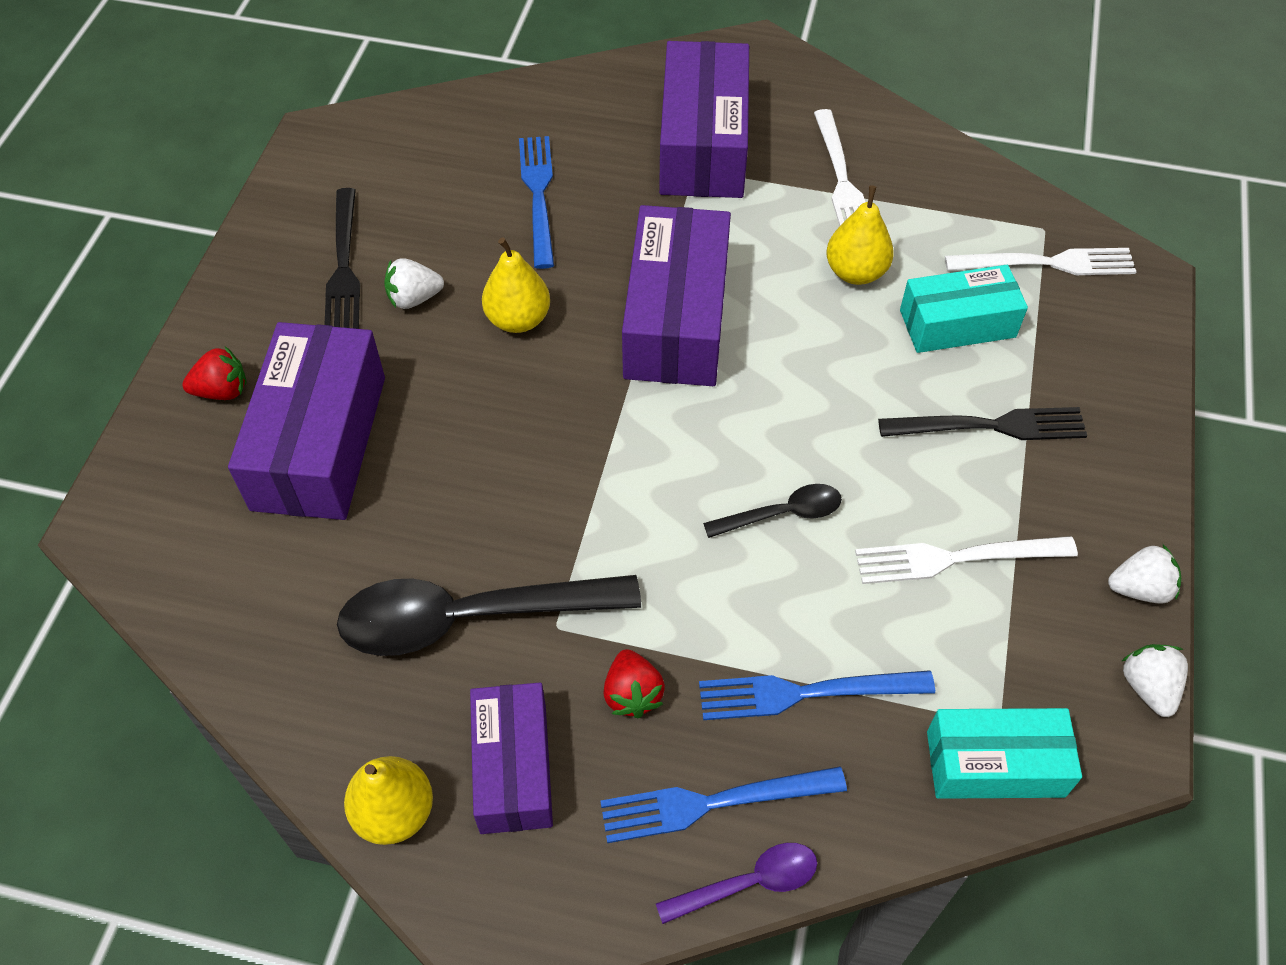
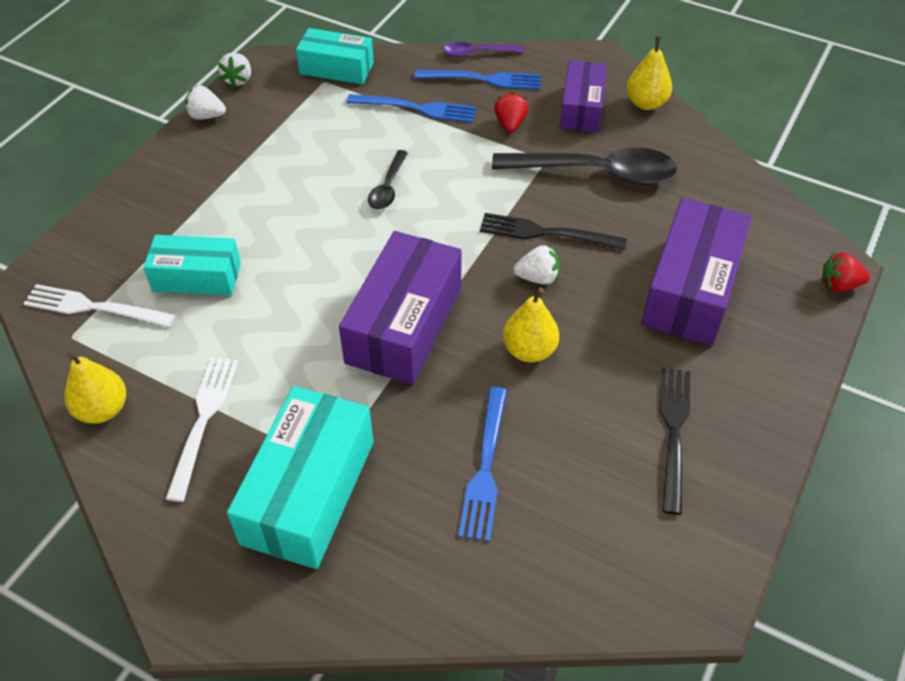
camera: 165 degrees left, 5 degrees down
(222, 391) = (769, 341): red strawberry -> red strawberry (839, 285)
(414, 298) = (613, 387): white strawberry -> white strawberry (537, 277)
(703, 144) = (308, 492): purple box -> turquoise box
(782, 514) = (388, 187): black spoon -> black spoon turned 75 degrees counterclockwise
(855, 272) = (245, 332): yellow pear -> yellow pear (102, 409)
(954, 559) = (299, 147): white fork -> none
(992, 426) = (224, 208): black fork -> black fork (545, 233)

